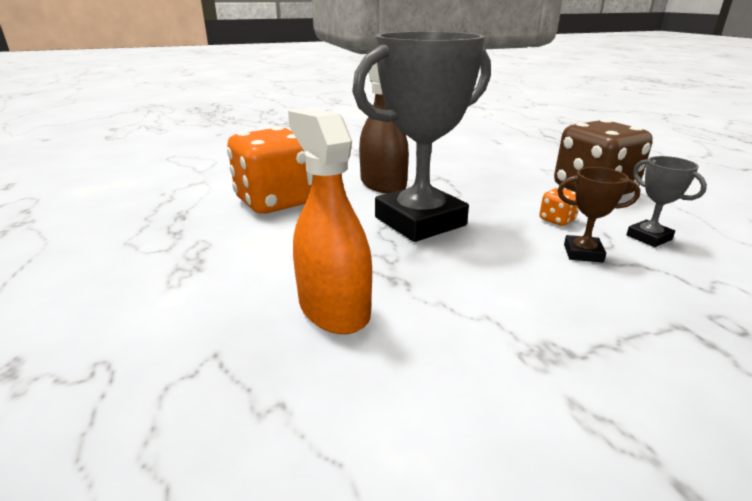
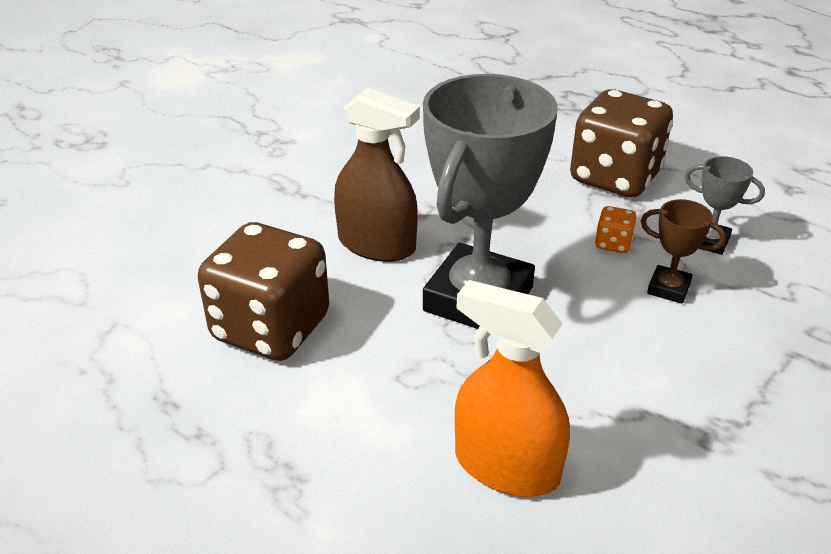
camera: 30 degrees left, 10 degrees up
(275, 202) = (271, 328): orange dice -> brown dice
(583, 253) = (668, 288): brown trophy -> brown trophy turned 45 degrees clockwise

